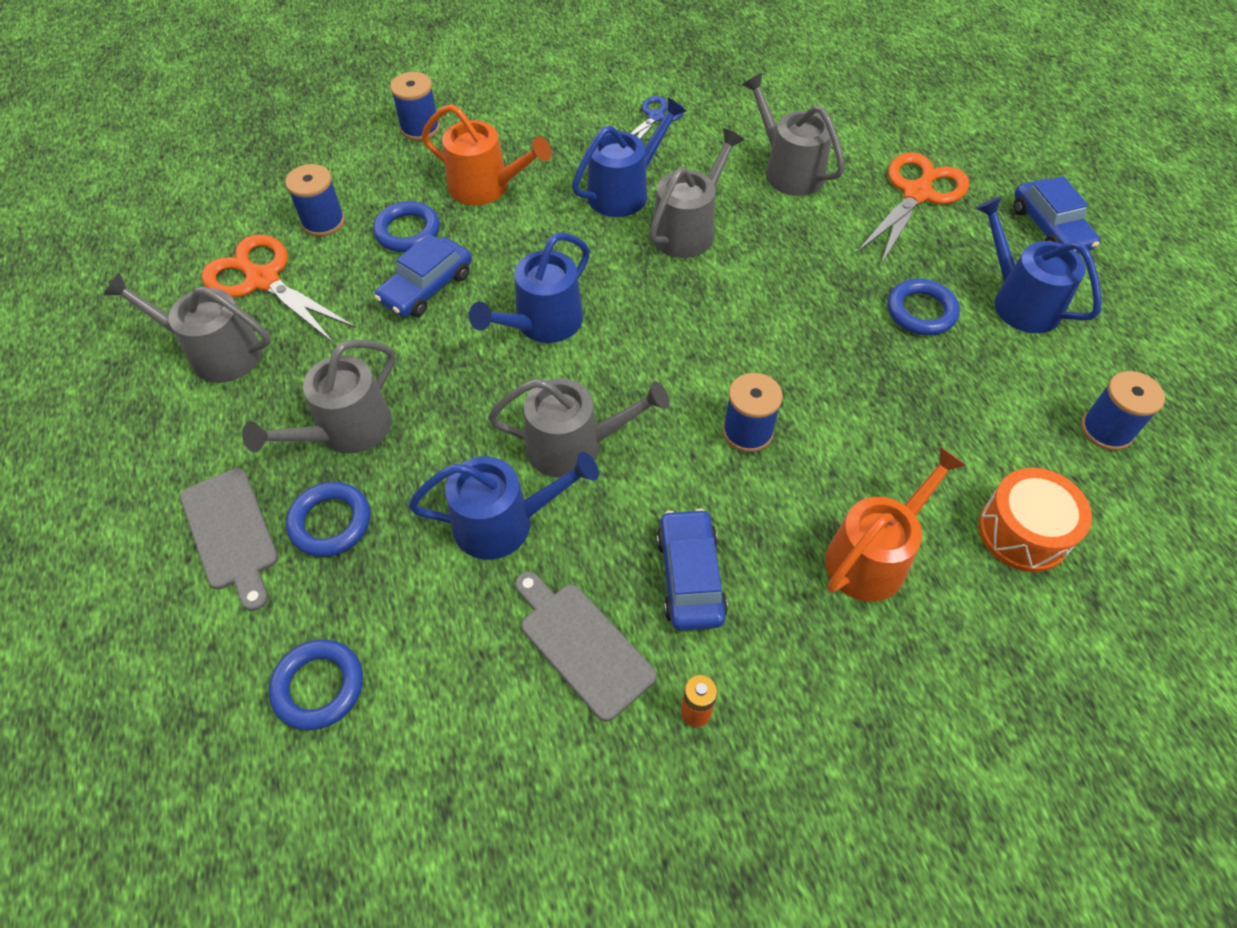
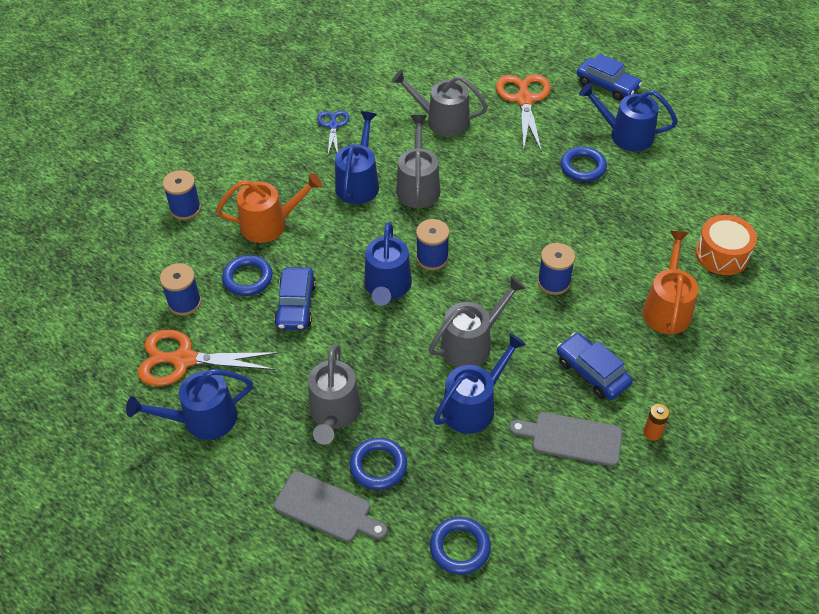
camera: 35 degrees left, 5 degrees down
(216, 353) = (202, 419): grey watering can -> blue watering can
(1106, 430) = (718, 182): blue spool -> blue spool (432, 258)

